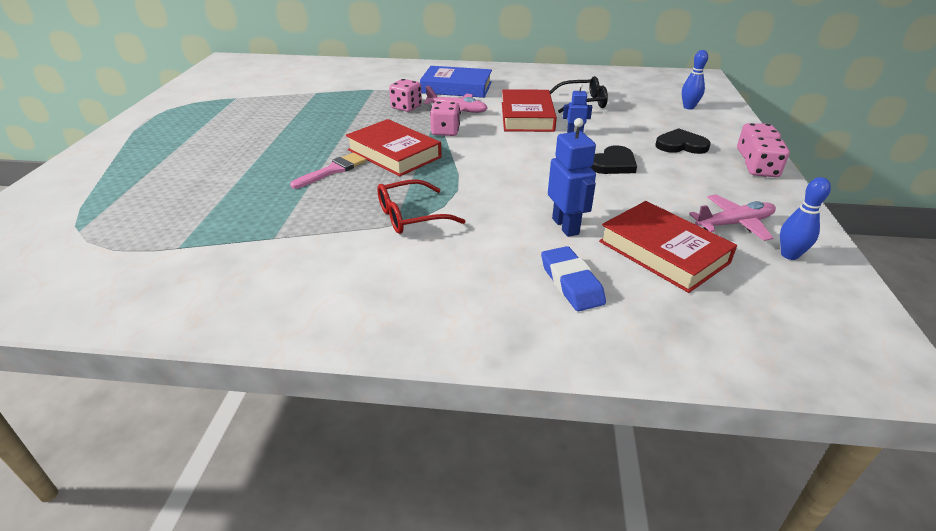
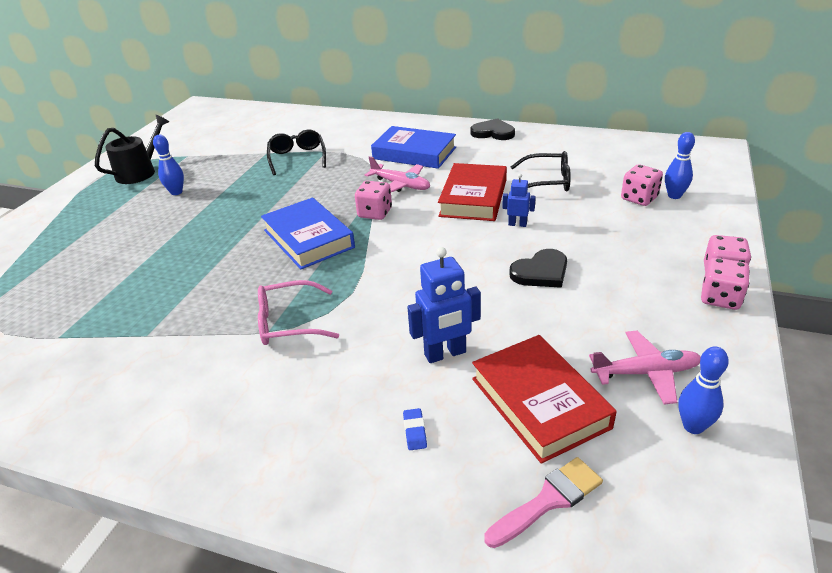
camera: 15 degrees right, 0 degrees up
(192, 112) = (140, 172): none -> black watering can
(241, 126) = (176, 192): none -> blue bowling pin
(333, 170) = (239, 256): pink brush -> pink brush (548, 500)
(348, 95) = (297, 158): none -> black glasses
(394, 153) = (308, 239): red book -> blue book
(406, 107) = (349, 177): pink dice -> pink dice (639, 198)
(410, 216) = (288, 323): red glasses -> pink glasses
(566, 226) = (445, 354): blue robot -> blue robot turned 75 degrees clockwise
(571, 283) = (415, 431): blue eraser -> blue eraser, size x0.50
(681, 145) = (636, 251): black heart -> black heart (493, 132)

